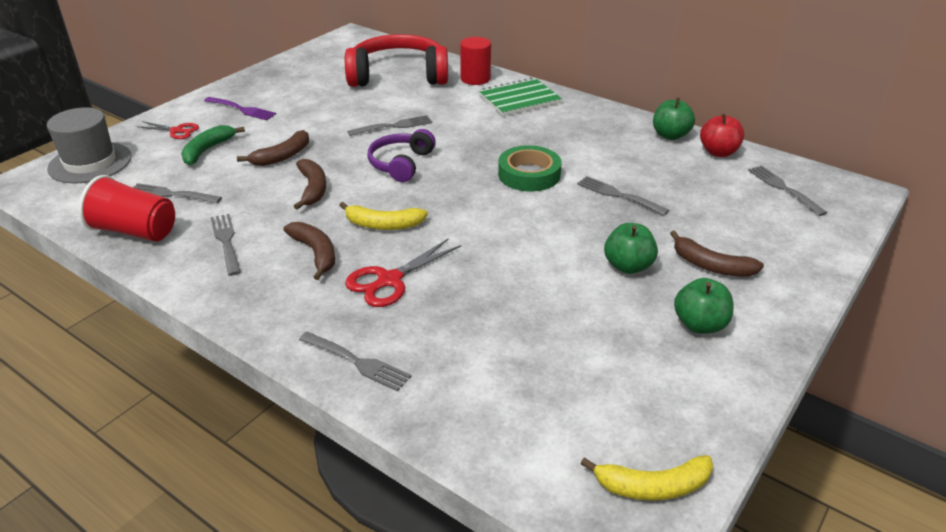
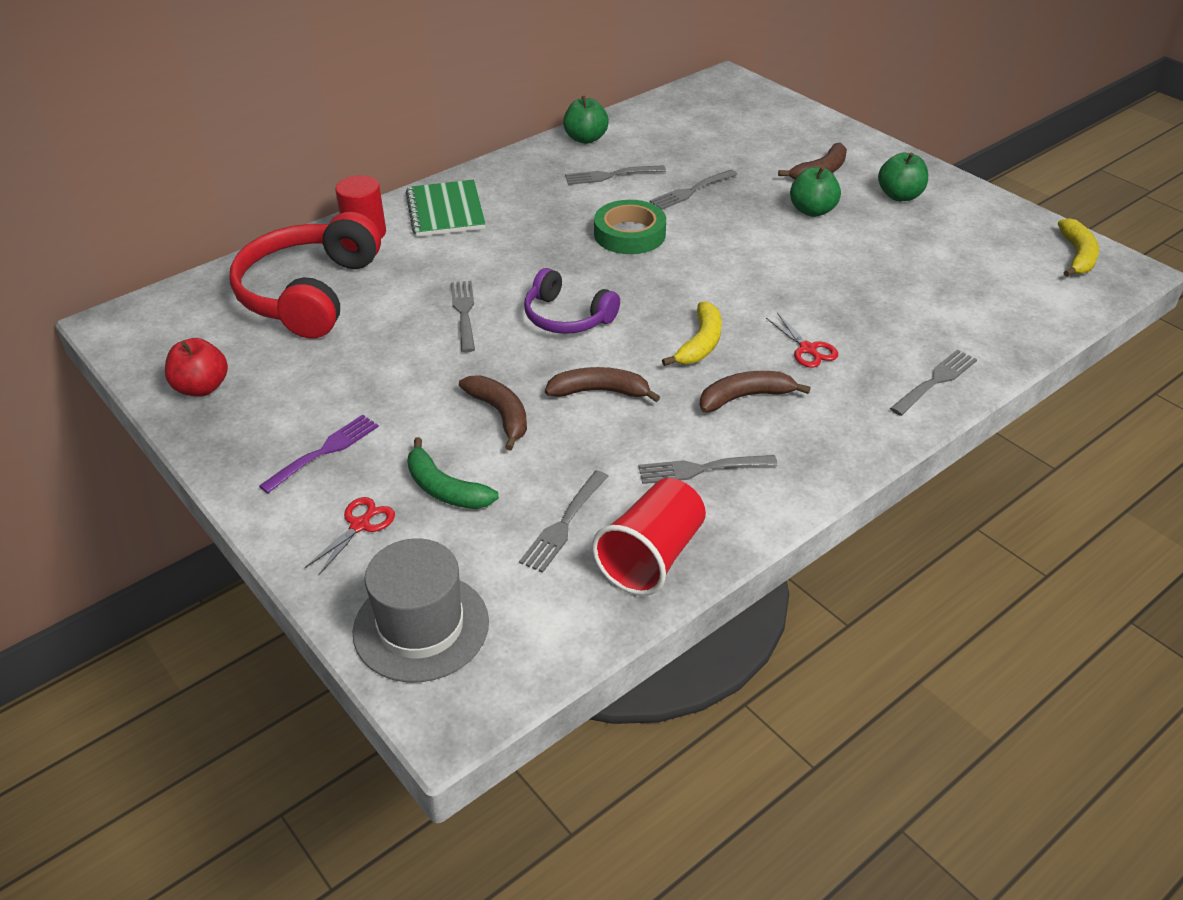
camera: 75 degrees left, 5 degrees up
(389, 280) = (807, 349): red scissors -> red scissors, size x0.64
(718, 152) = (632, 123): red apple -> red apple (202, 388)
(783, 188) = (710, 109): grey fork -> grey fork (611, 175)

